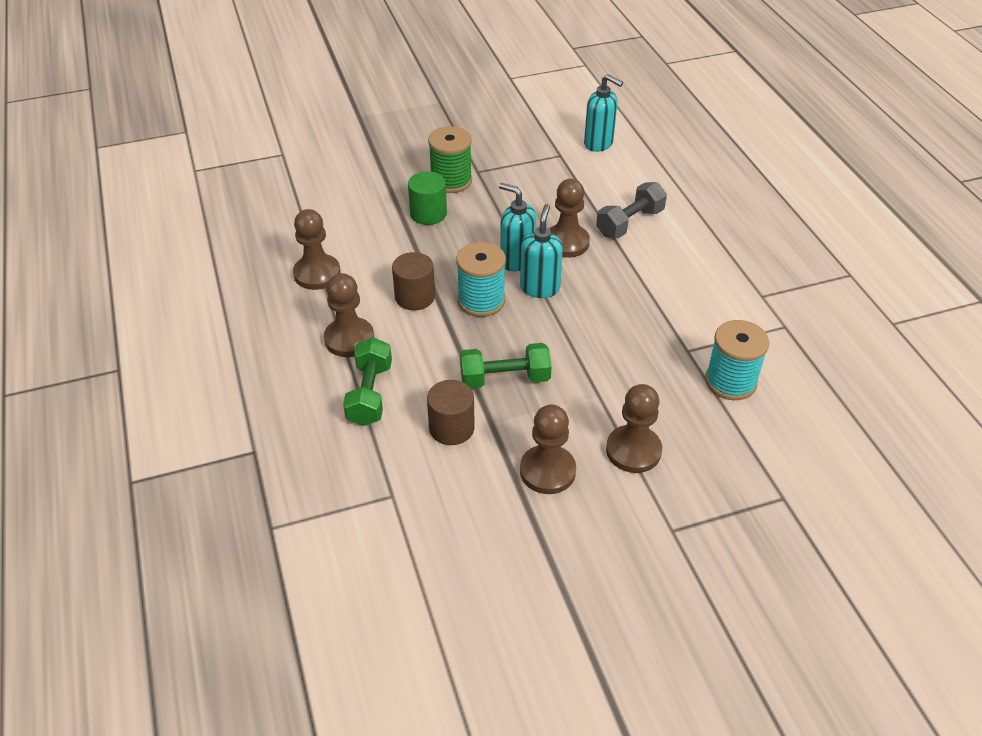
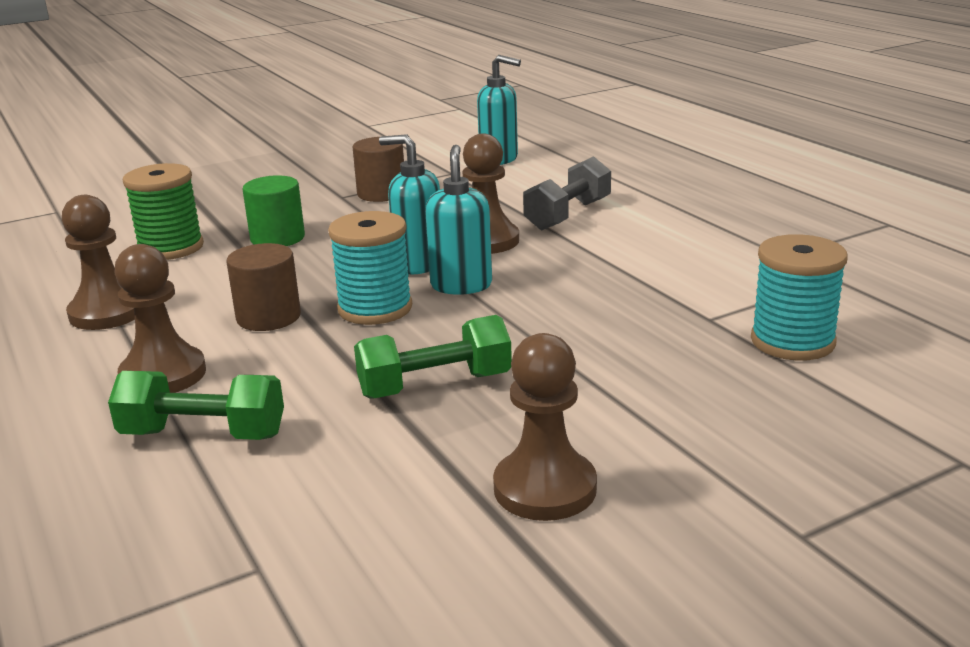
camera: 10 degrees left, 20 degrees down
(369, 394) = (203, 434): green dumbbell -> green dumbbell turned 75 degrees counterclockwise
(451, 181) = (306, 207): green spool -> green spool (171, 248)
(451, 428) = (357, 457): brown cylinder -> brown cylinder (381, 194)
(633, 451) = (682, 440): brown pawn -> none

